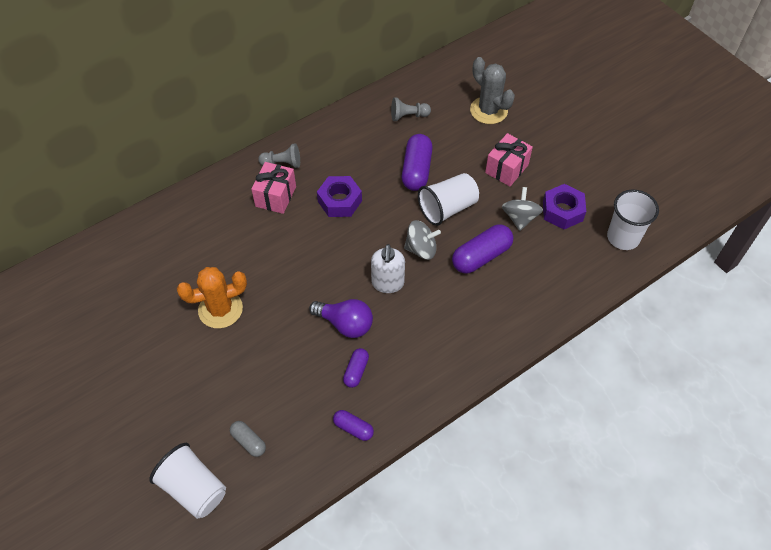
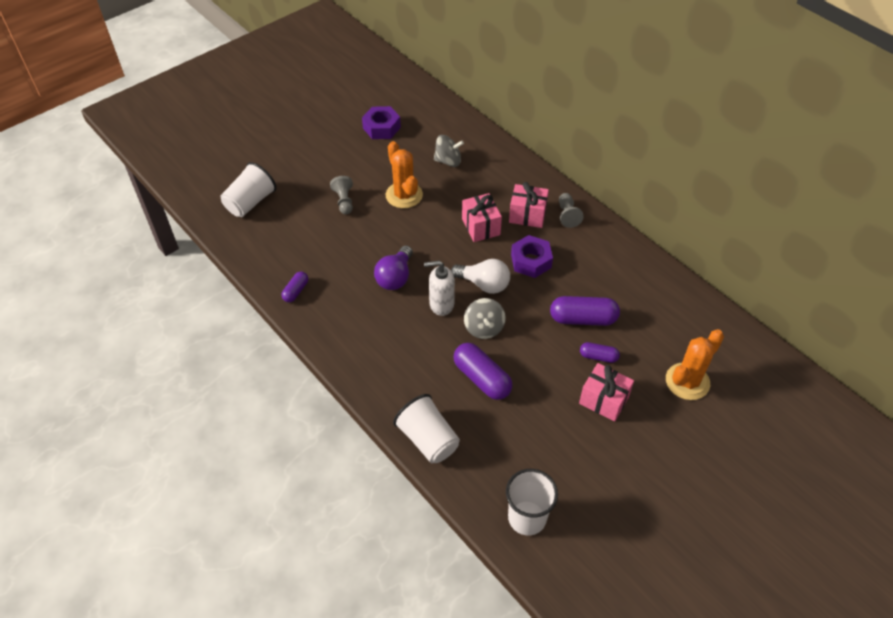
camera: 85 degrees right, 5 degrees down
(248, 441) = (286, 228): grey capsule -> none
(284, 239) = (481, 227): none -> pink gift
(356, 371) = (349, 288): purple capsule -> purple capsule (598, 357)
(365, 243) = (484, 284): none -> white light bulb
(408, 116) = (656, 307): grey pawn -> grey pawn (344, 201)
(447, 208) = (538, 347): white cup -> white cup (428, 439)
(488, 110) = (687, 381): grey cactus -> orange cactus
(520, 218) = (537, 413): grey spinning top -> grey spinning top (448, 161)
(562, 211) = (554, 455): purple nut -> purple nut (381, 128)

